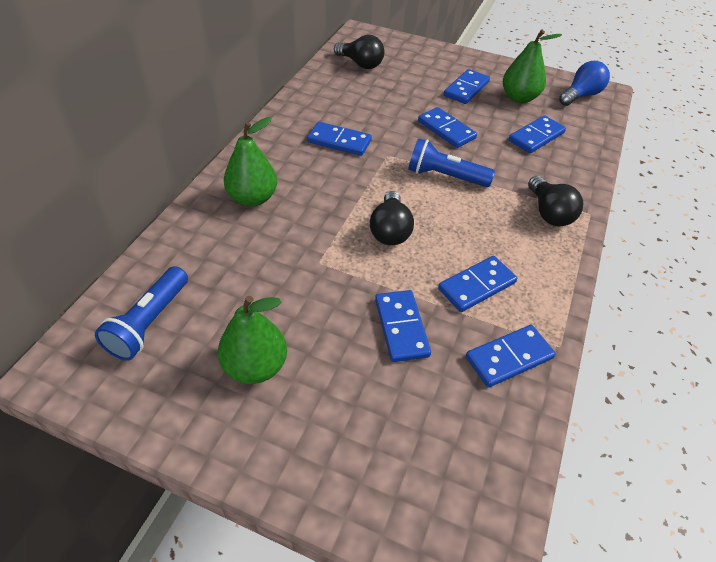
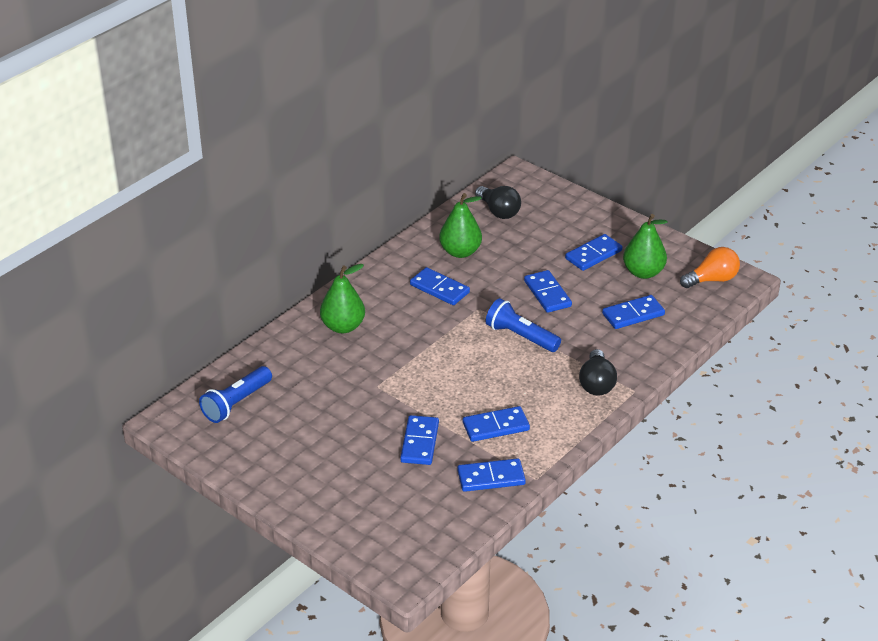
camera: 20 degrees right, 10 degrees down
(255, 366) = (302, 445): green pear -> green pear (460, 252)
(390, 230) = (447, 372): black light bulb -> none
(581, 95) = (712, 280): blue light bulb -> orange light bulb

